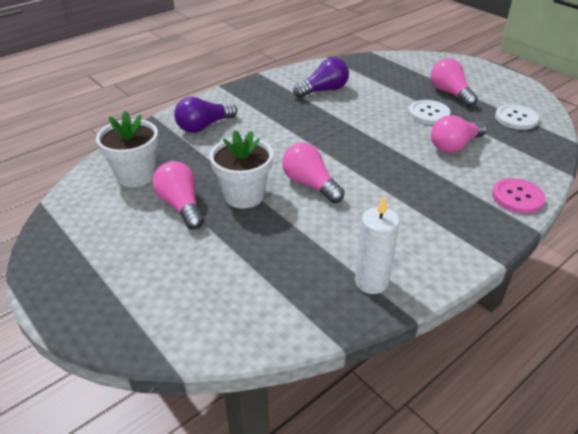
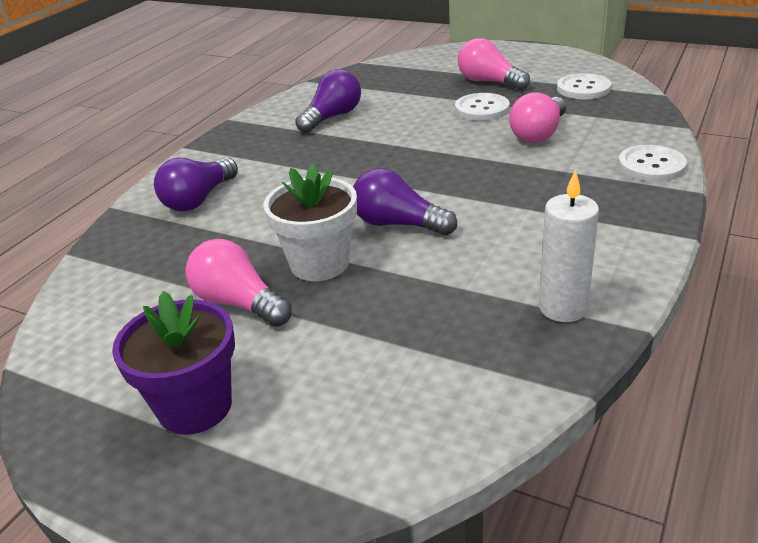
camera: 20 degrees left, 5 degrees down
(117, 263) = (195, 406): none -> purple flower pot
(136, 175) = (140, 287): white flower pot -> none
(310, 184) = (398, 224): pink light bulb -> purple light bulb
(517, 197) = (651, 165): pink button -> white button

